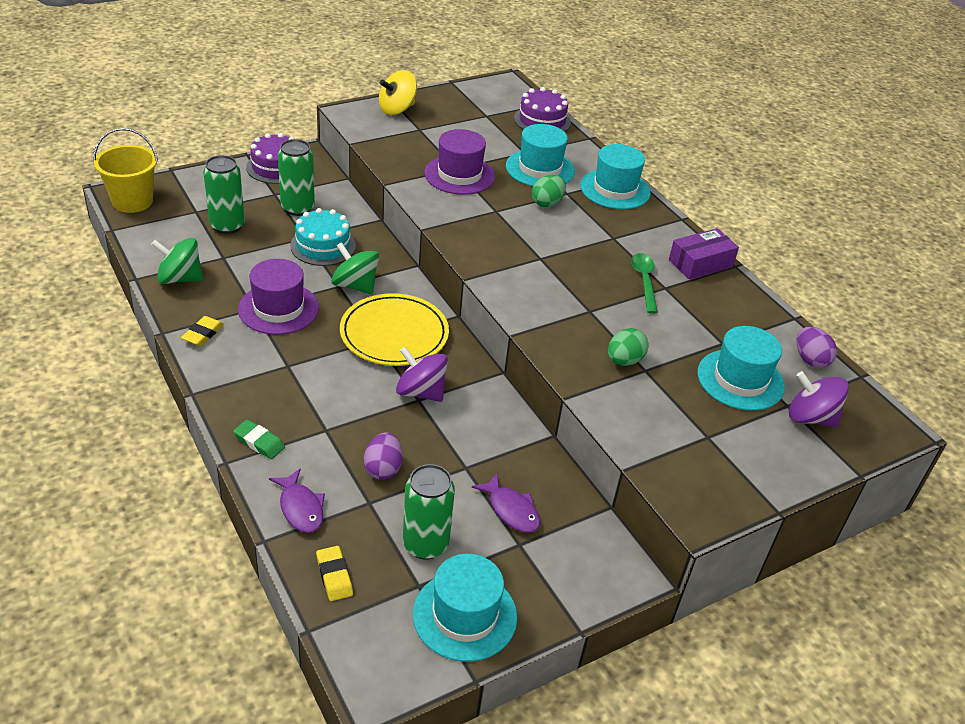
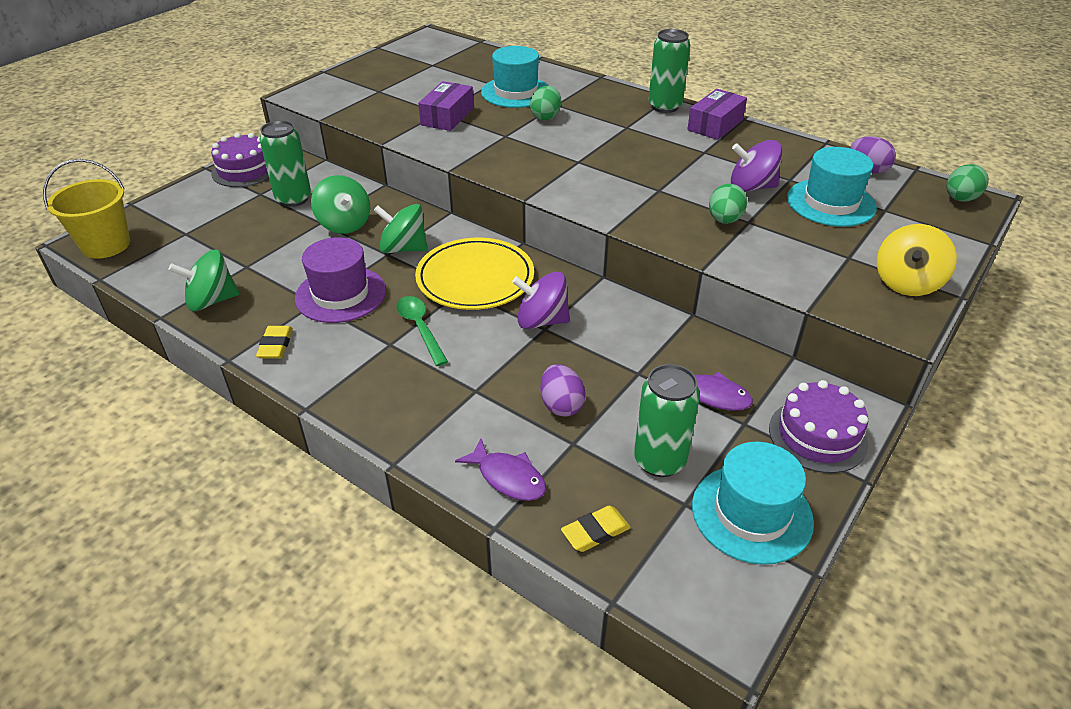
camera: 20 degrees left, 0 degrees up
(227, 226) = (230, 236): green can -> green can (665, 106)
(259, 442) = (415, 429): green eraser -> none
(323, 246) = (344, 224): turquoise cake -> green spinning top
(334, 576) = (595, 532): yellow eraser -> yellow eraser turned 75 degrees counterclockwise
(397, 109) = (344, 81): yellow spinning top -> yellow spinning top (906, 282)
(459, 175) = (447, 117): purple hat -> purple box
(542, 120) = (485, 56): purple cake -> purple cake (817, 435)
(615, 189) = (594, 90): turquoise hat -> none
(644, 281) = (683, 152): green spoon -> green spoon (420, 328)
(810, 418) = (911, 213): purple spinning top -> purple spinning top (751, 187)
(875, 422) = (960, 199): none -> green egg

